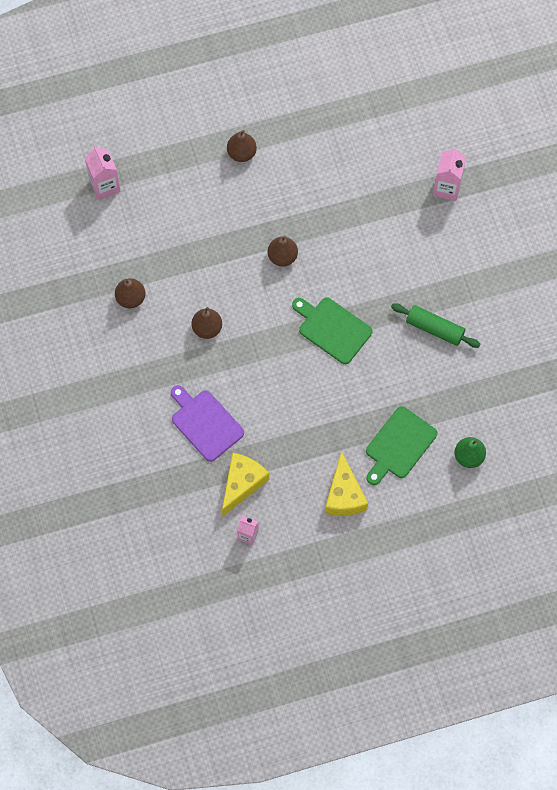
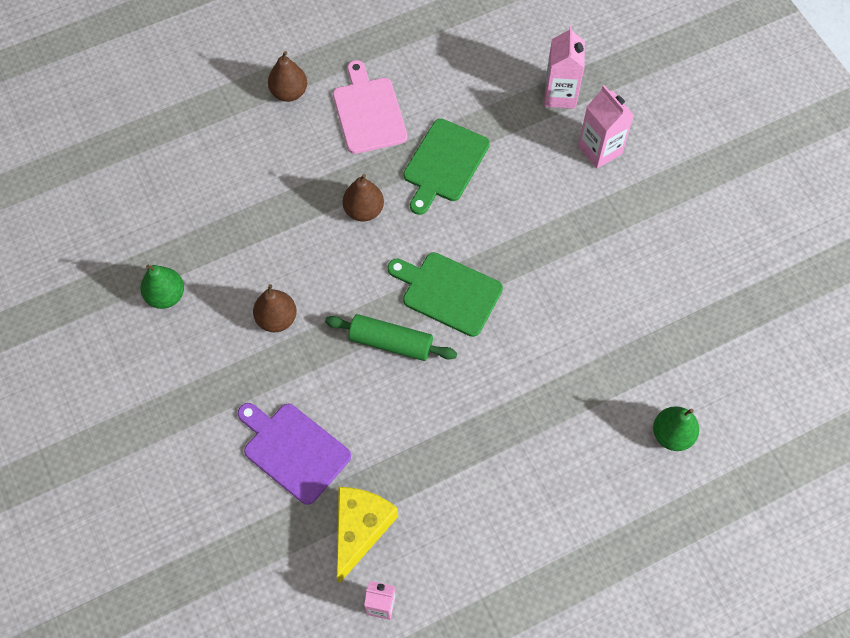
camera: 10 degrees left, 5 degrees down
(105, 186) = (114, 158): pink carton -> pink carton (600, 150)
(130, 298) = (166, 296): brown pear -> green pear
(299, 179) = (368, 112): none -> pink cutting board
(344, 495) = (509, 520): yellow cheese -> none
(399, 445) = (572, 435): green cutting board -> green cutting board (444, 164)
(435, 328) = (585, 270): green rolling pin -> green rolling pin (391, 342)

